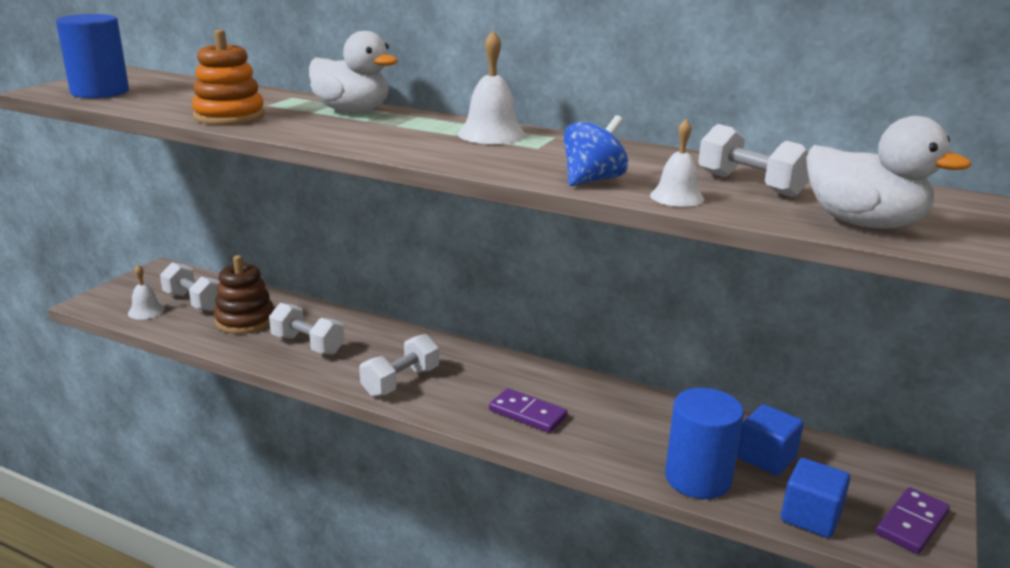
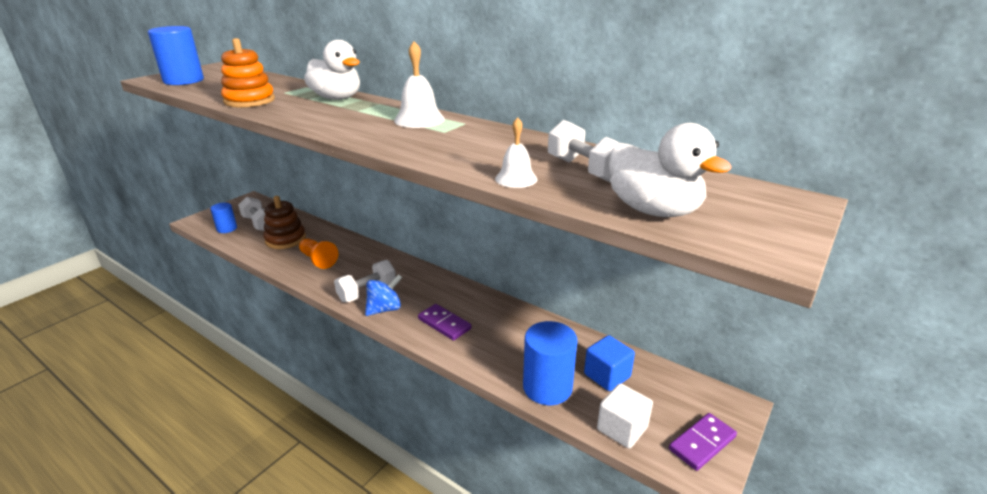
camera: 10 degrees right, 5 degrees up
(146, 311) = (227, 229): white bell -> blue cylinder
(308, 345) = (318, 260): white dumbbell -> orange pawn
(592, 180) = (462, 161): blue spinning top -> blue spinning top (384, 309)
(810, 517) = (622, 428): blue cube -> white cube

